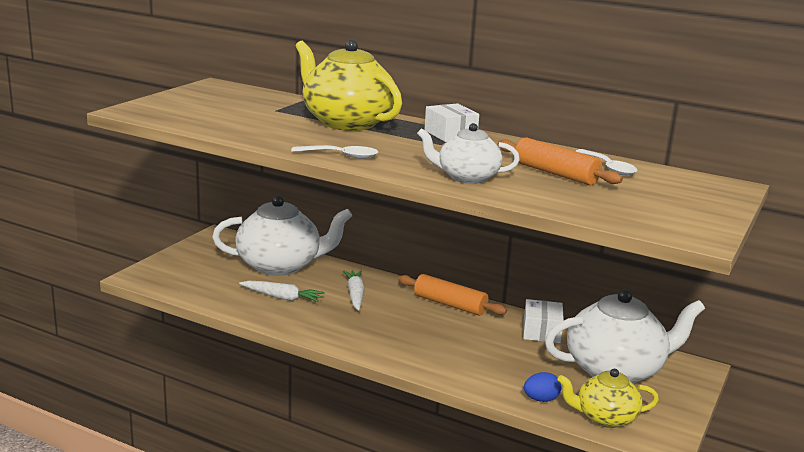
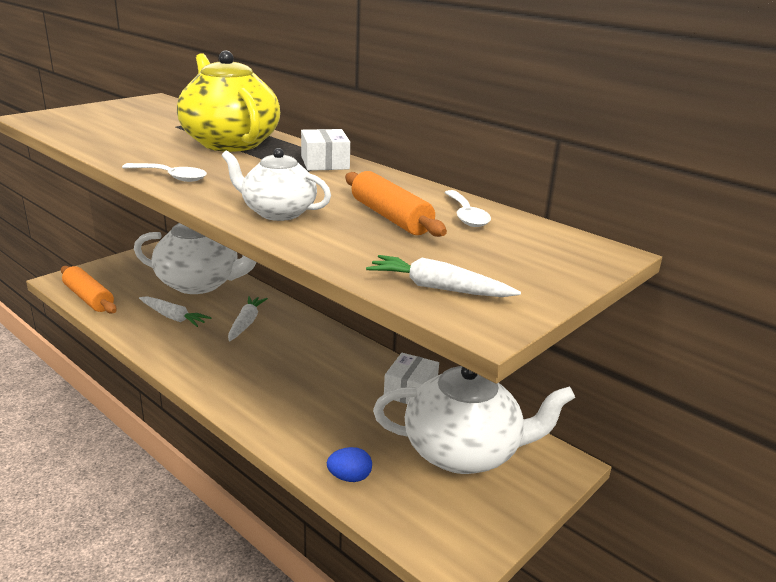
camera: 15 degrees right, 5 degrees up
(450, 304) = (334, 346): orange rolling pin -> orange rolling pin (89, 298)
(605, 417) = (408, 515): yellow teapot -> none
(646, 219) = (438, 288): none -> white carrot

